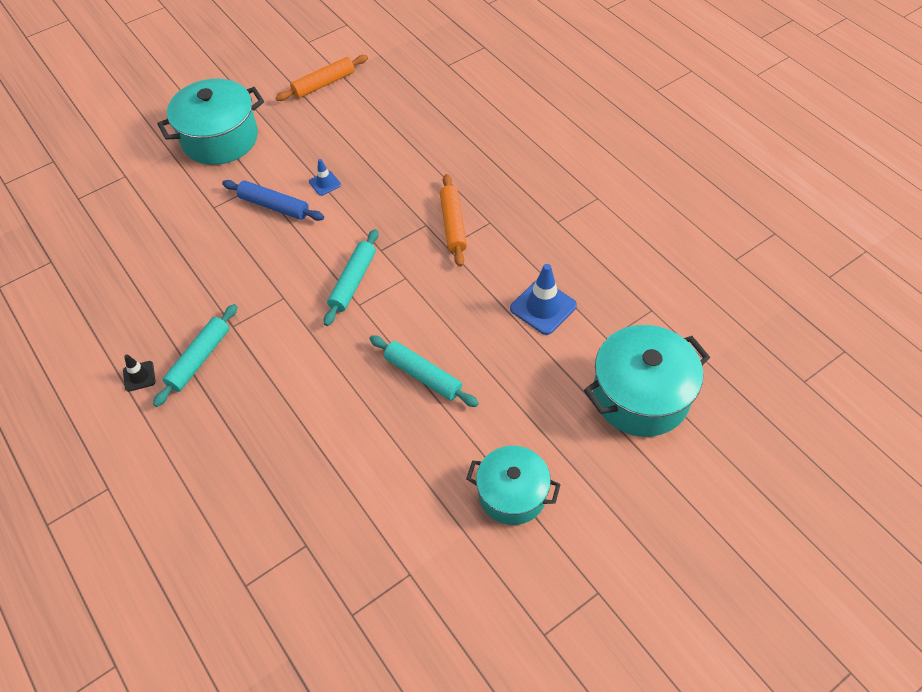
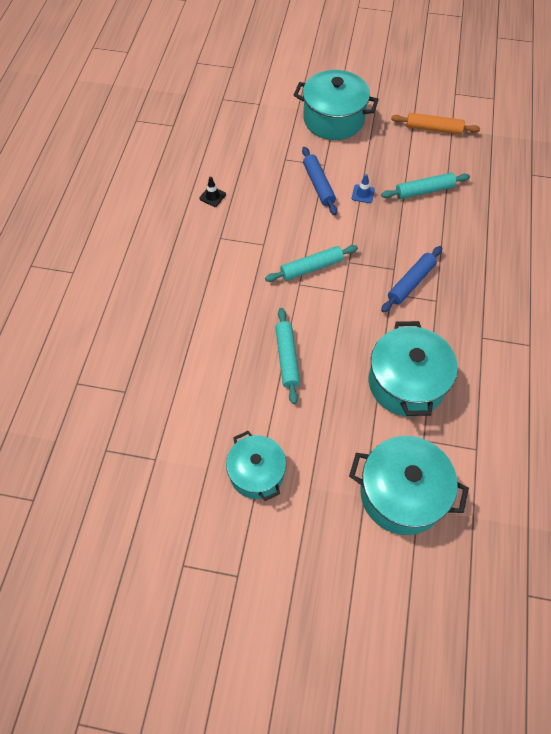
camera: 45 degrees right, 5 degrees up
(139, 376) = (147, 226): black traffic cone -> black traffic cone (212, 196)
(199, 359) = (184, 242): turquoise rolling pin -> turquoise rolling pin (424, 191)
(453, 225) = (411, 283): orange rolling pin -> blue rolling pin
(543, 307) = (406, 383): blue traffic cone -> turquoise pot

